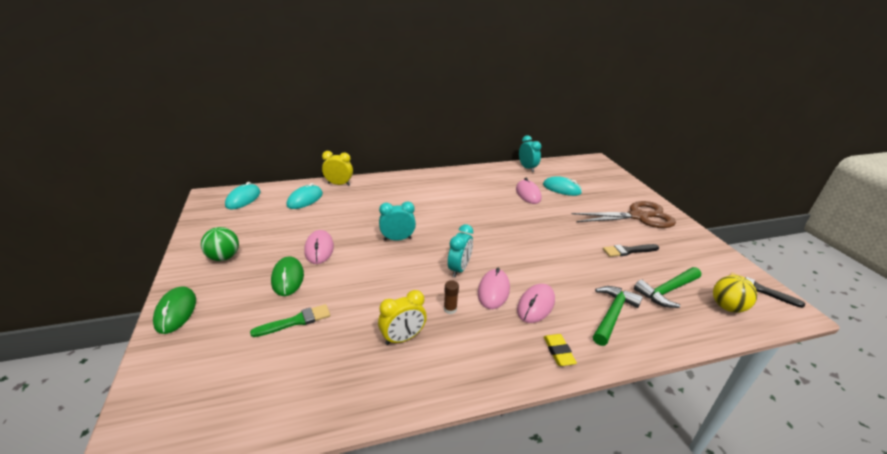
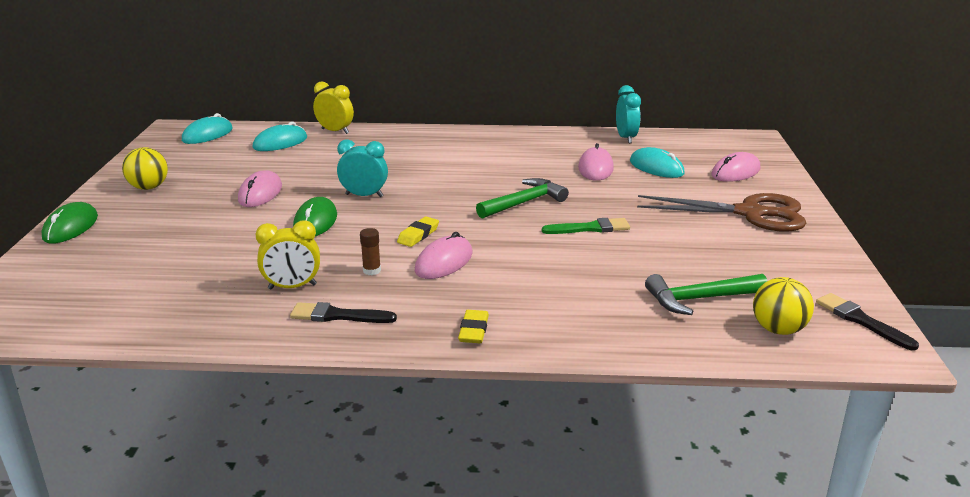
camera: 20 degrees right, 5 degrees down
(224, 257) = (149, 187): green ball -> yellow ball
(288, 278) = (204, 215): green mouse -> green mouse (315, 221)
(295, 321) = (185, 254): green brush -> green brush (590, 228)
(459, 269) = (418, 235): turquoise clock -> yellow eraser
(535, 305) = (487, 284): pink mouse -> pink mouse (735, 172)
(612, 314) = (587, 309): green hammer -> green hammer (524, 203)
(628, 251) = (688, 249): black brush -> black brush (338, 316)

